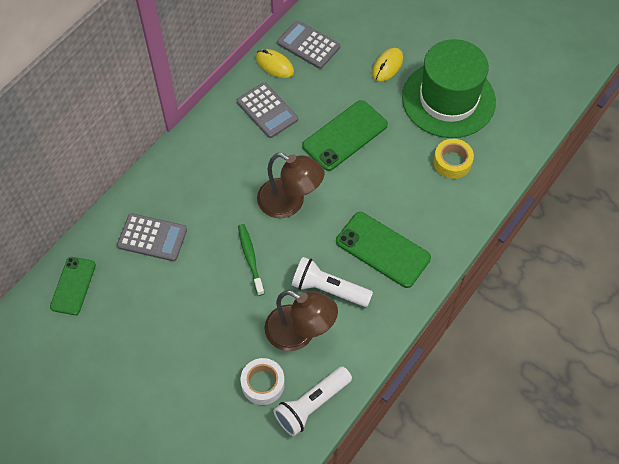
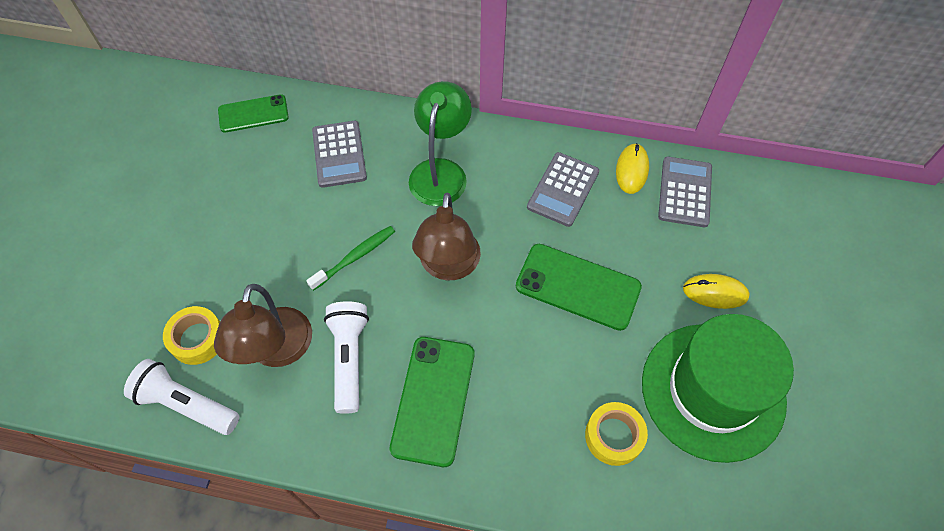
camera: 65 degrees right, 0 degrees up
(208, 177) = (441, 171): none -> green lamp
(263, 384) = (197, 339): white tape -> yellow tape

